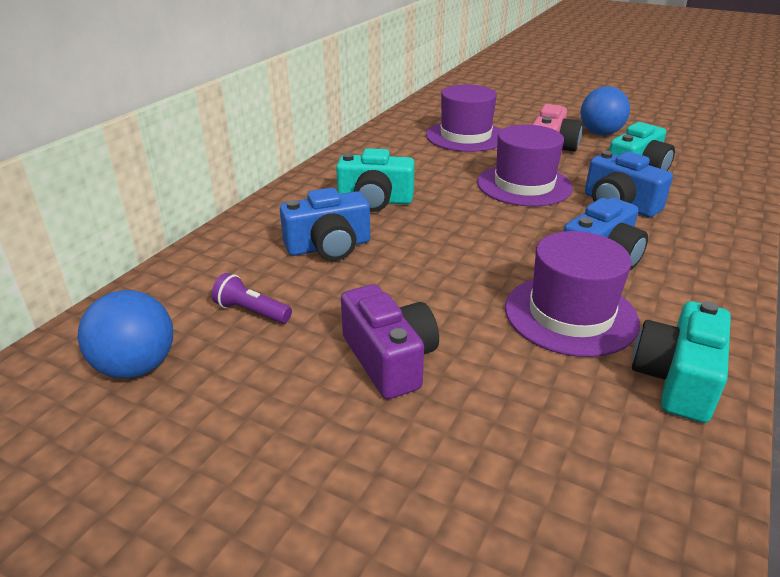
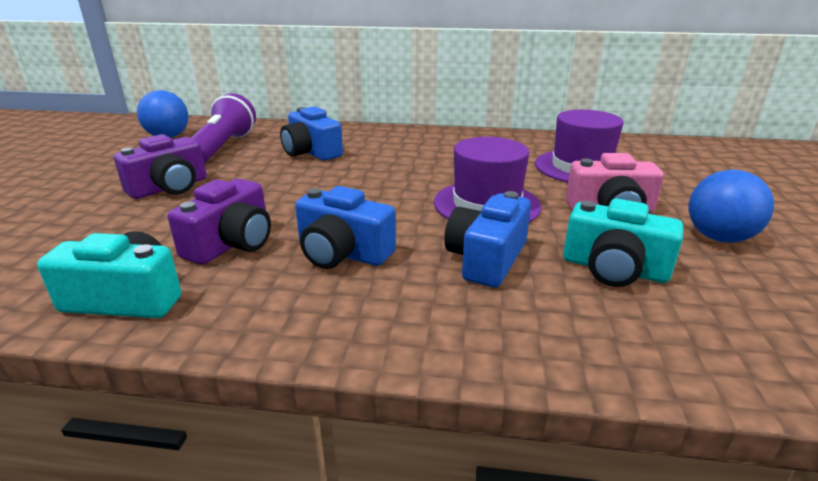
camera: 70 degrees right, 5 degrees down
(251, 311) = (223, 148): purple flashlight -> purple flashlight, size x2.00
(375, 201) = (395, 154): turquoise camera -> none
(570, 314) = (232, 243): purple hat -> purple camera

